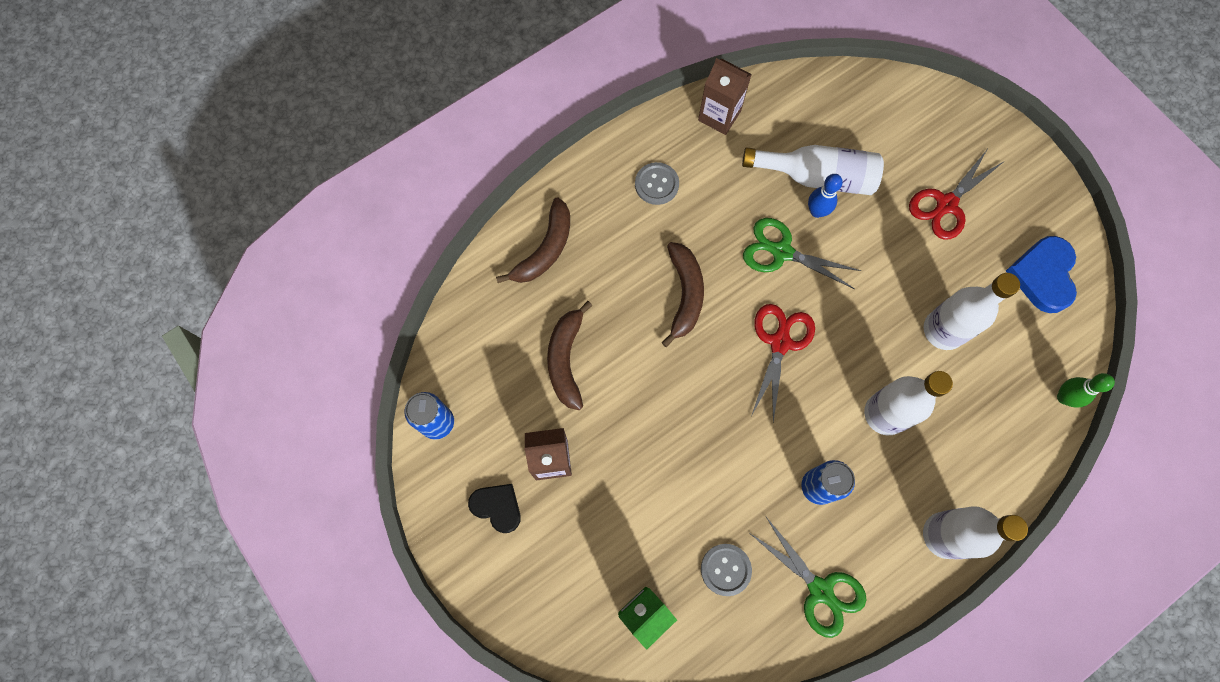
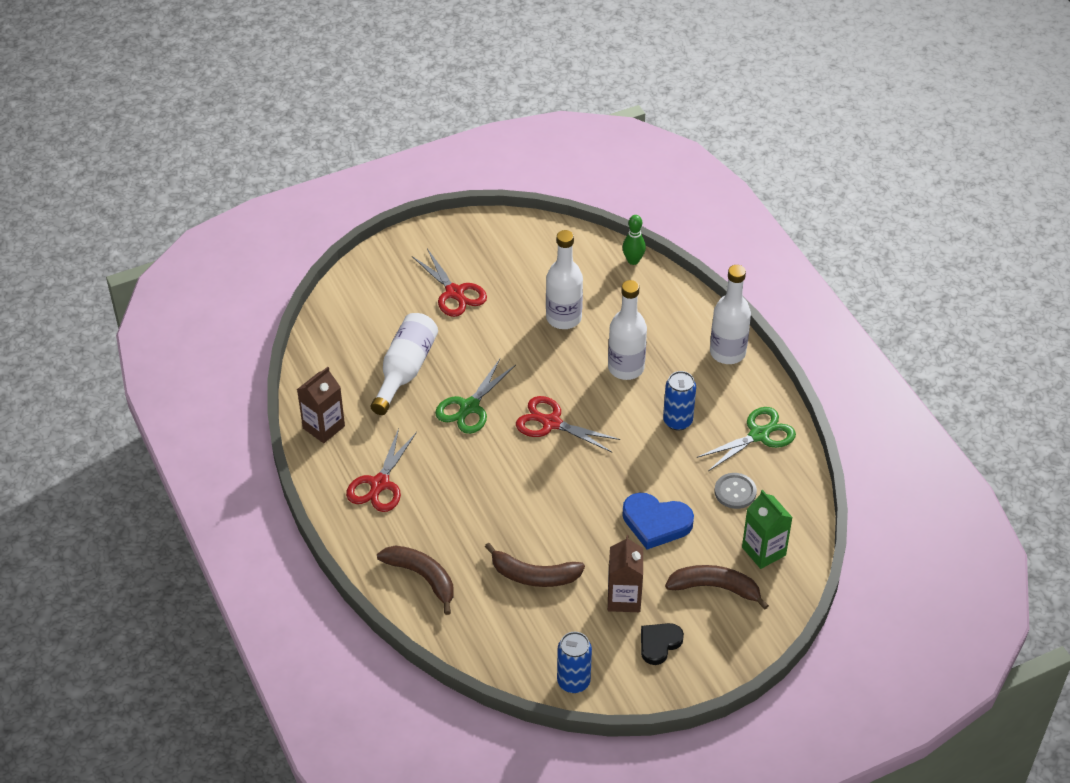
camera: 80 degrees left, 25 degrees down
(656, 184) = (380, 484): grey button -> red scissors
(684, 294) = (492, 480): brown banana -> brown banana (715, 588)
(816, 211) = (438, 377): blue bowling pin -> none
(1042, 275) = (531, 249): blue heart -> blue heart (656, 523)

